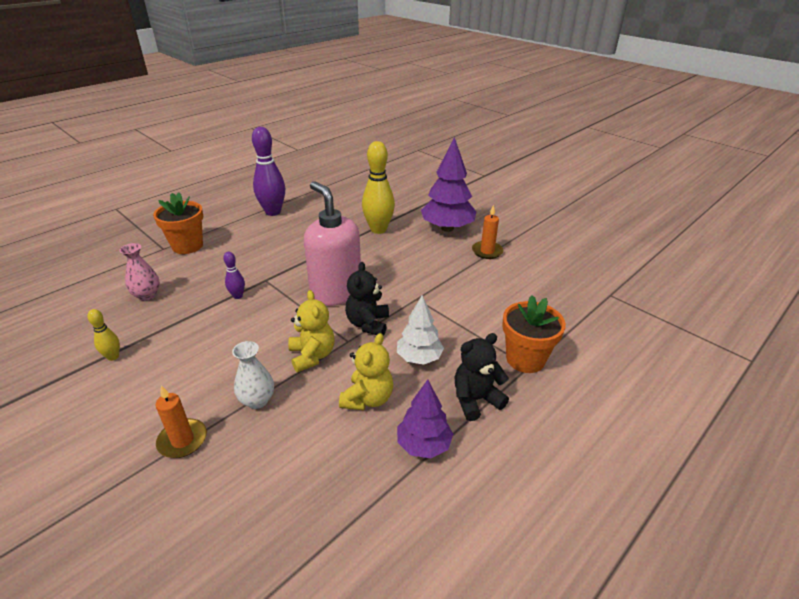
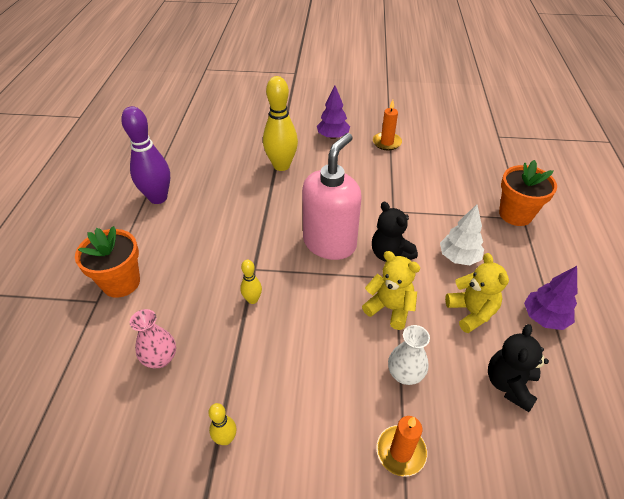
camera: 40 degrees left, 10 degrees up
(238, 296) = (252, 300): purple bowling pin -> yellow bowling pin
(336, 293) = (330, 243): pink soap dispenser -> pink soap dispenser turned 105 degrees clockwise
(447, 228) = (333, 136): purple tree -> purple tree, size x0.61
(475, 400) = (528, 263): black teddy bear -> black teddy bear (509, 384)

